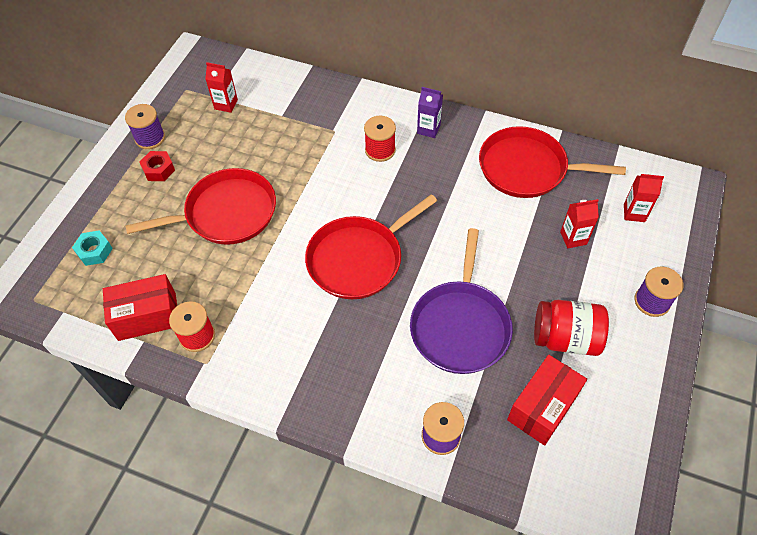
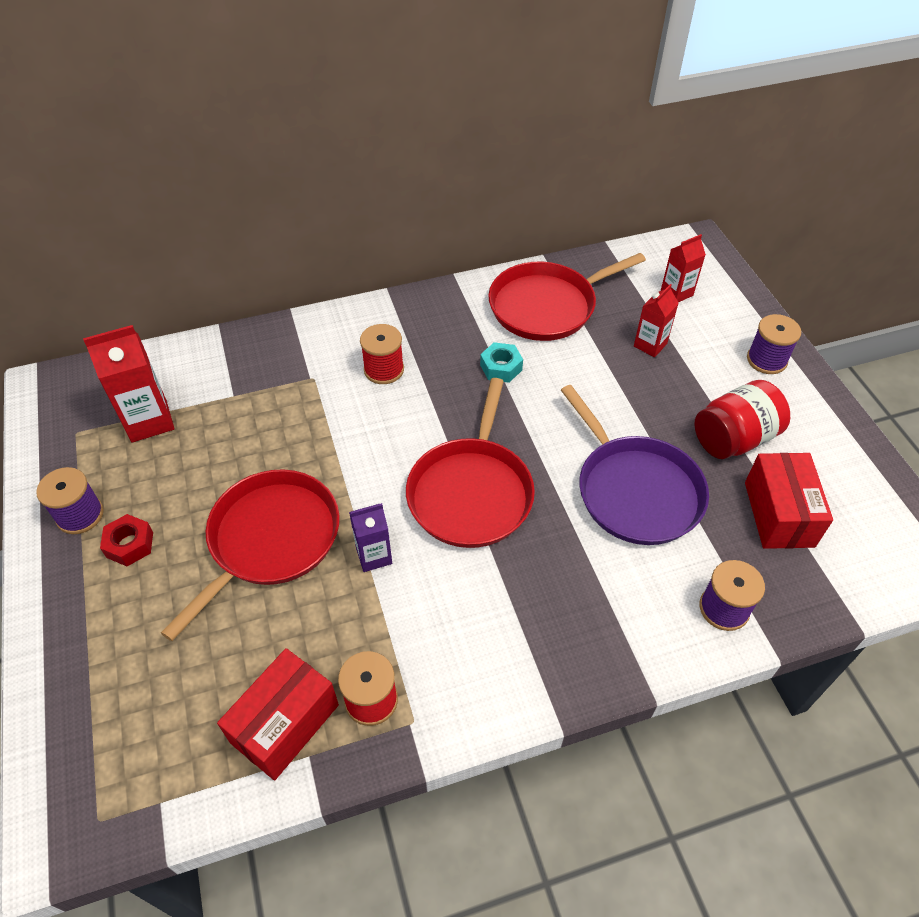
camera: 40 degrees left, 5 degrees down
(94, 251) = (133, 697): turquoise nut -> turquoise nut (501, 367)
(226, 104) = (149, 421): red carton -> red carton, size x1.61
(428, 129) = (414, 321): purple carton -> purple carton (374, 556)

